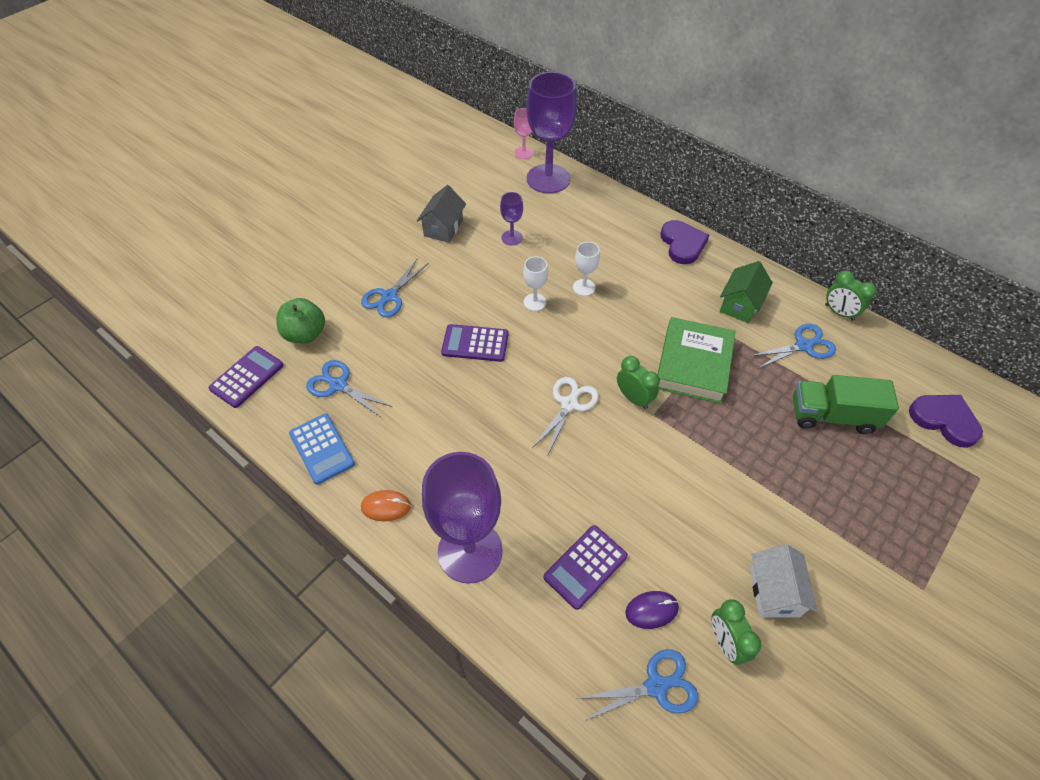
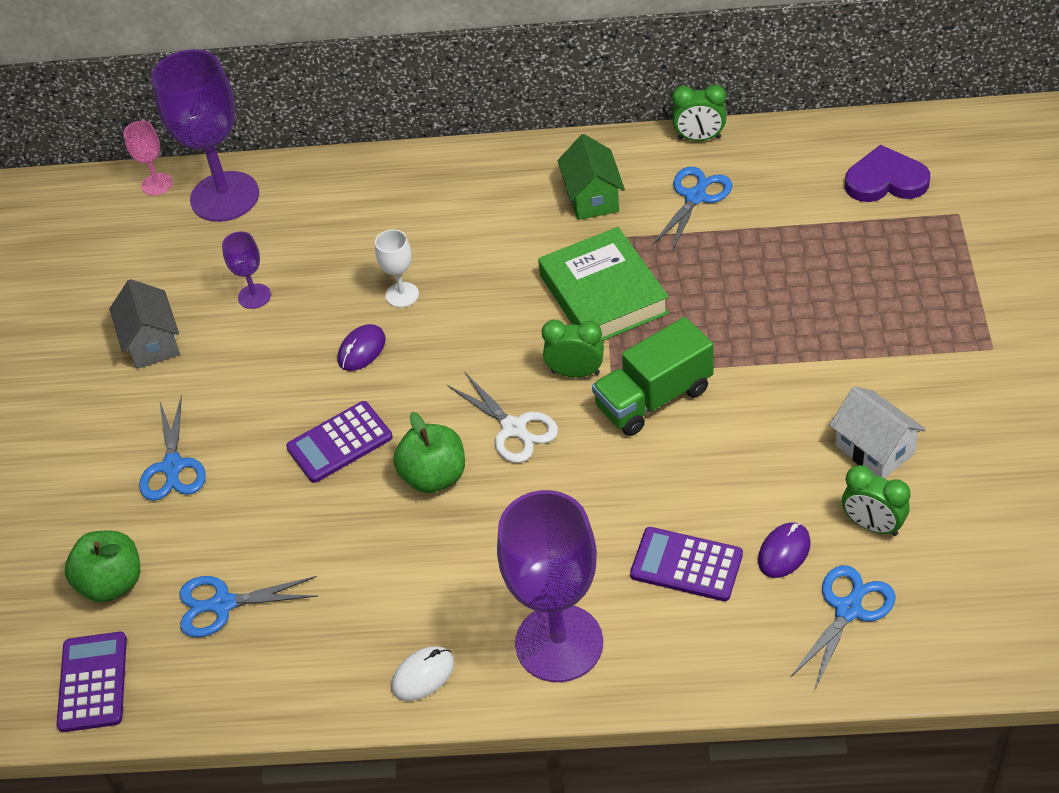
camera: 35 degrees left, 5 degrees down
(322, 449) = (282, 680): blue calculator -> none
(386, 507) = (423, 675): orange mouse -> white mouse
(502, 399) = (434, 476): none -> green apple
(534, 302) = (361, 350): white goblet -> purple mouse
(569, 404) = (513, 428): white scissors -> white scissors turned 150 degrees clockwise
(585, 566) = (686, 565): purple calculator -> purple calculator turned 105 degrees clockwise
(682, 244) = (466, 171): purple heart -> none
(832, 416) = (783, 249): green truck -> green truck (654, 398)

